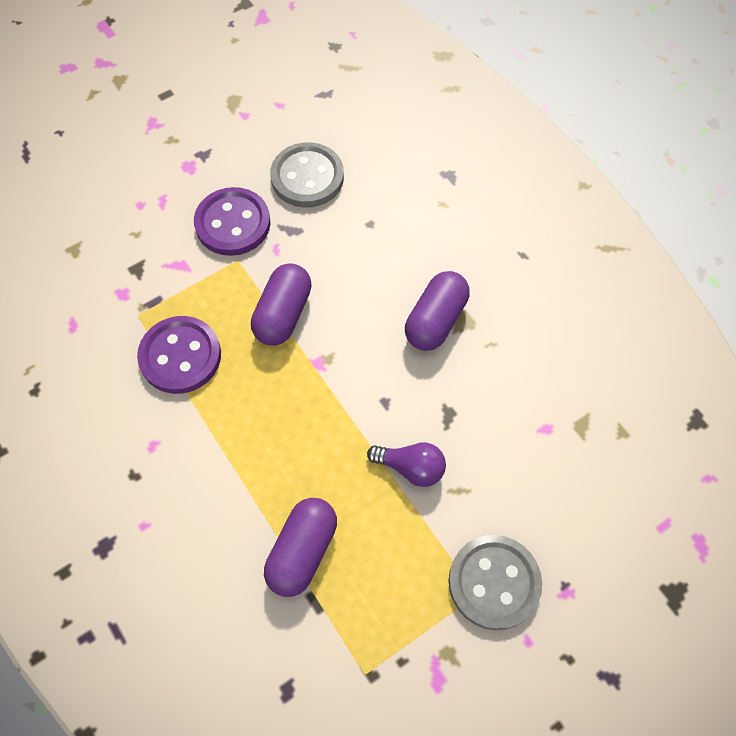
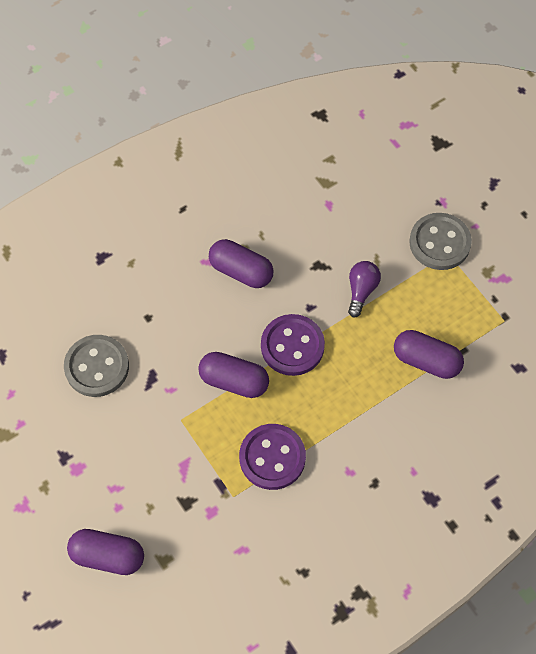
camera: 90 degrees left, 0 degrees up
(87, 198) = (108, 556): none -> purple capsule
(233, 223) = (143, 425): purple button -> purple button (292, 346)

